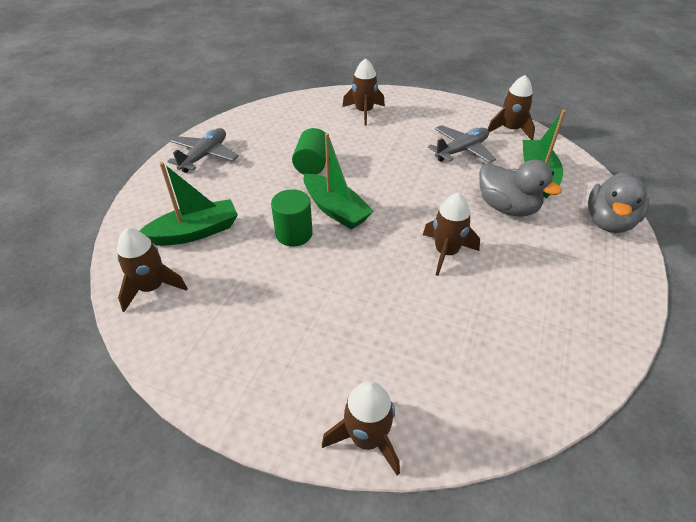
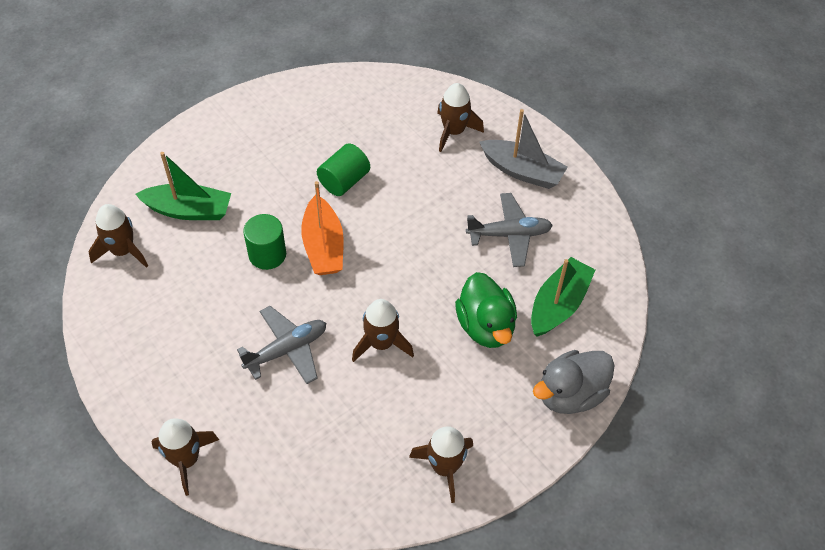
camera: 30 degrees right, 10 degrees up
(205, 156) = (254, 121): grey plane -> grey plane (287, 350)
(335, 209) = (323, 246): green boat -> orange boat
(431, 116) = (522, 171): none -> grey boat
(507, 207) = (485, 326): grey duck -> green duck
(510, 130) = (591, 232): brown rocket -> brown rocket (445, 467)

